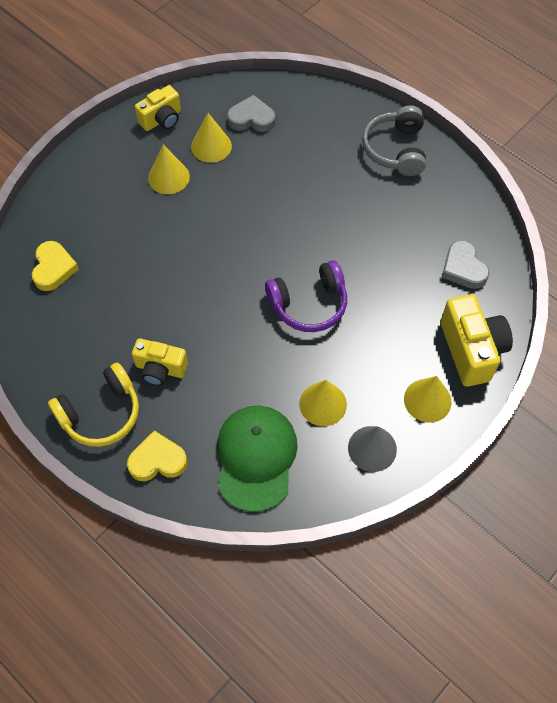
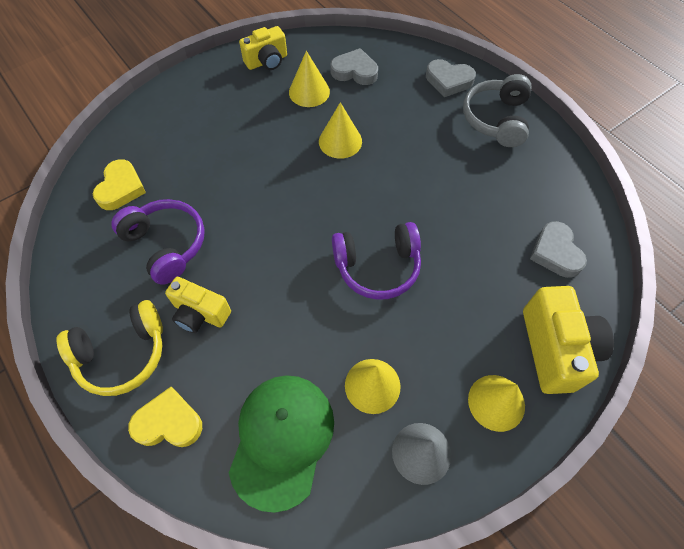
camera: 10 degrees right, 0 degrees up
(113, 314) = (166, 244): none -> purple headphones
(168, 177) = (260, 115): yellow cone -> yellow cone (340, 141)
(345, 116) = (448, 81): none -> grey heart

